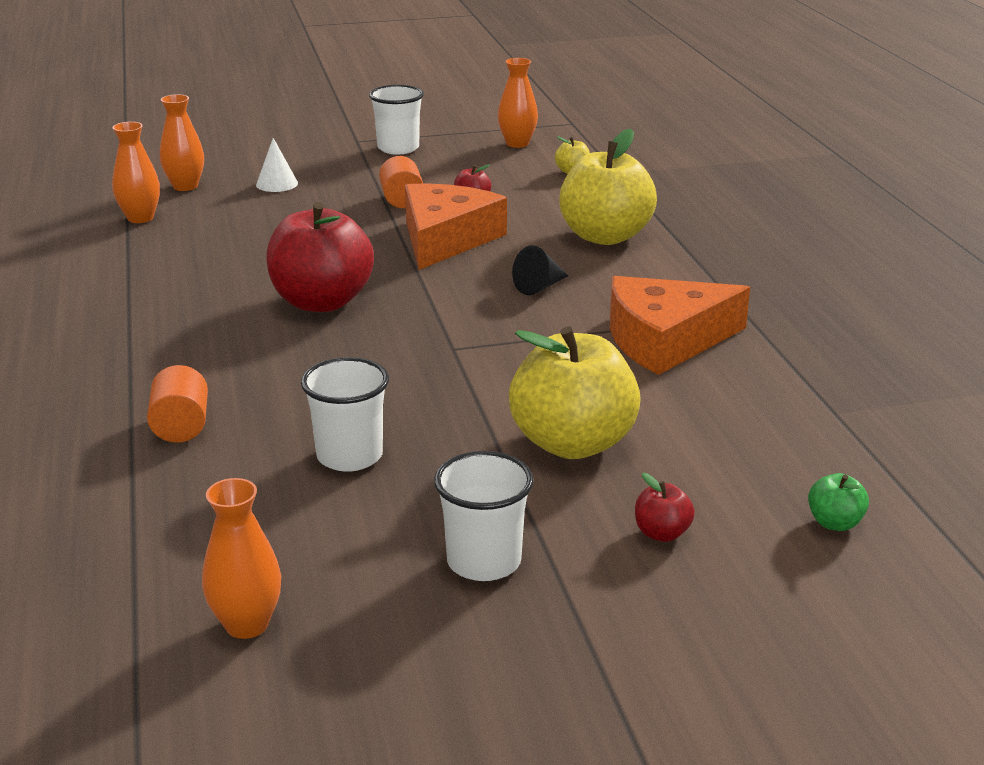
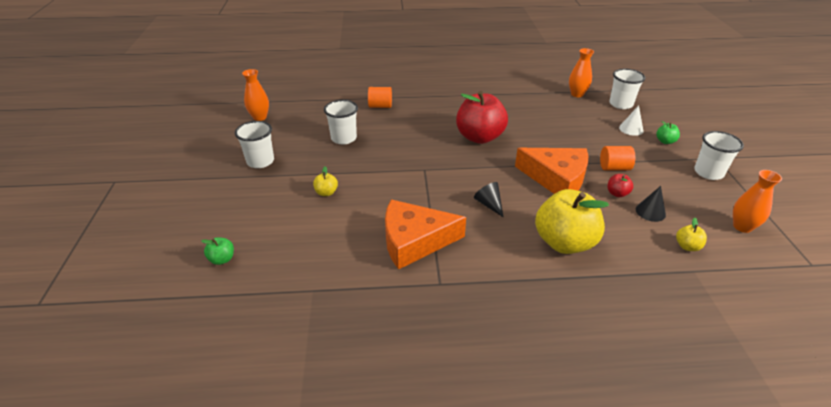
camera: 100 degrees right, 10 degrees up
(185, 186) = (621, 104): orange vase -> white cup
(314, 165) = (665, 141): none -> green apple
(508, 185) = (650, 212): none -> black cone
(572, 443) = (326, 193): yellow apple -> yellow apple, size x0.42
(662, 533) = (249, 206): red apple -> none
(665, 340) = (414, 241): orange cheese -> orange cheese turned 90 degrees counterclockwise

